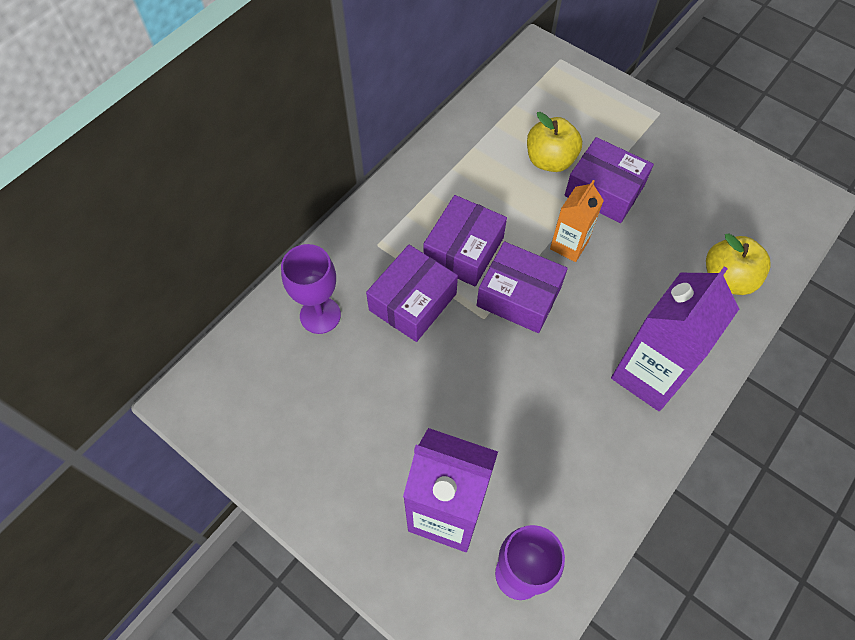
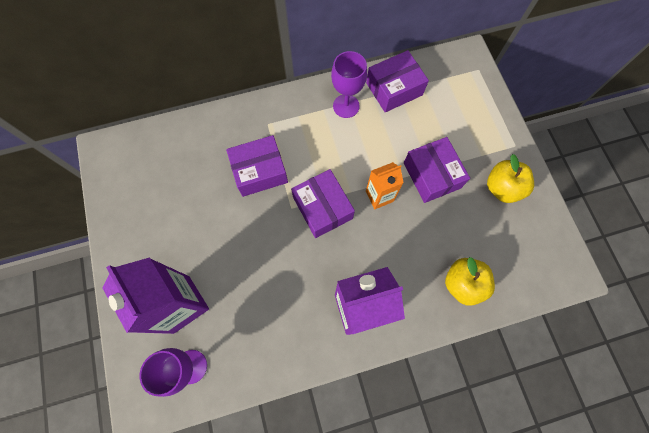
camera: 35 degrees right, 10 degrees up
(320, 315) = (204, 146): purple goblet -> purple goblet (346, 106)
(464, 250) = (314, 159): purple box -> purple box (394, 89)
(550, 160) = (413, 134): yellow apple -> yellow apple (502, 188)

